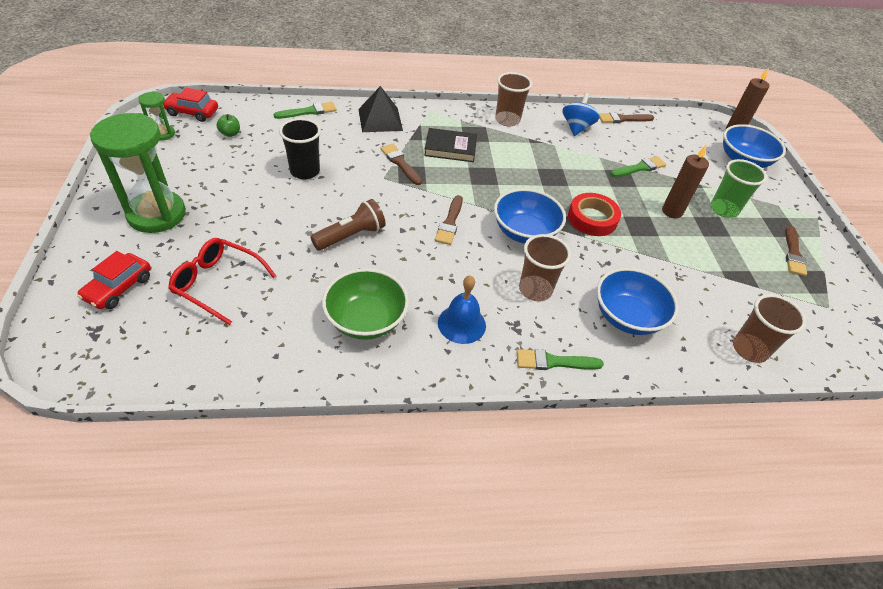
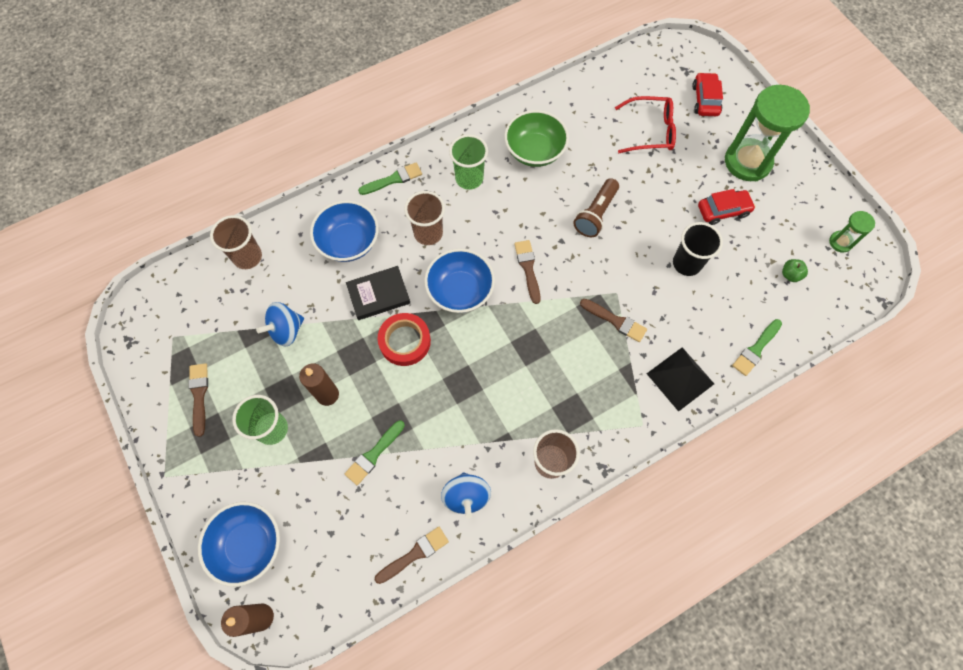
camera: 160 degrees right, 20 degrees up
(192, 112) = (850, 284): red car -> red car (723, 210)
(450, 148) = (583, 371): black book -> black book (378, 294)
(461, 324) = (469, 178): blue bell -> green cup
(707, 268) = (286, 330): none -> blue spinning top

